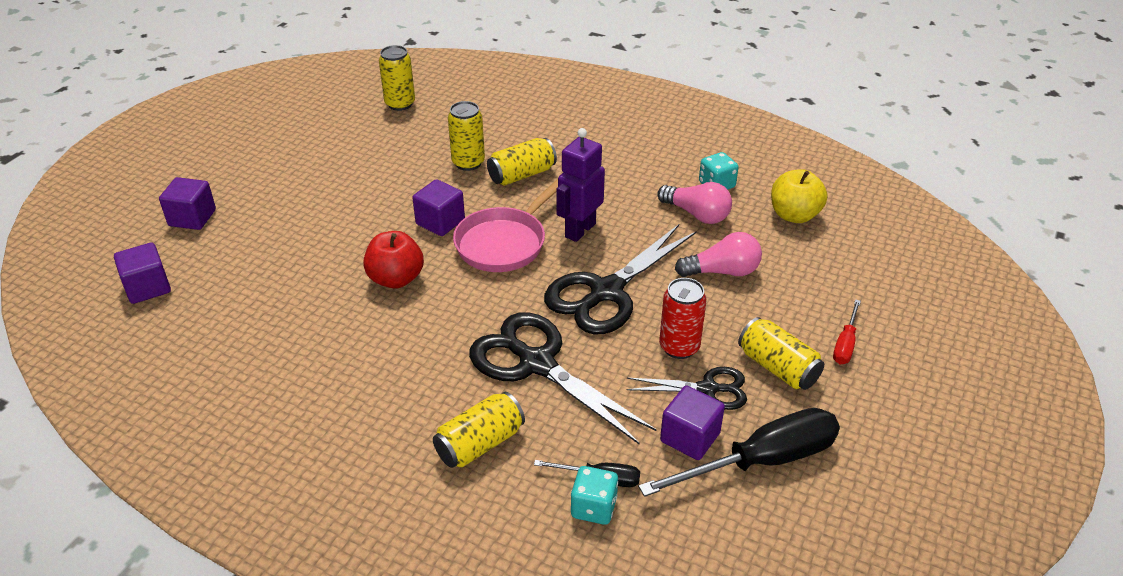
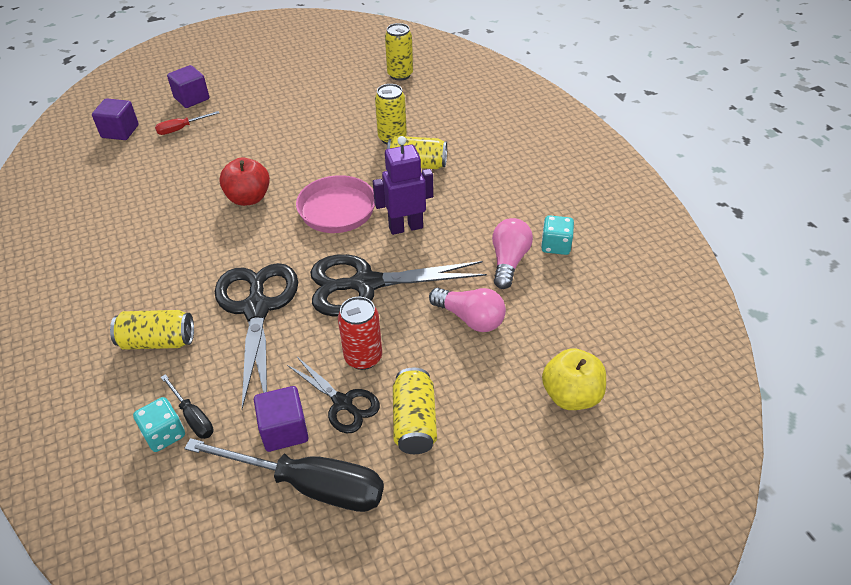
camera: 40 degrees right, 5 degrees up
(440, 222) = (322, 172): purple cube -> none
(697, 214) = (508, 261): pink light bulb -> pink light bulb turned 150 degrees counterclockwise
(794, 215) = (590, 305): yellow apple -> yellow apple (571, 395)
(845, 344) = (493, 439): red screwdriver -> red screwdriver (181, 129)

